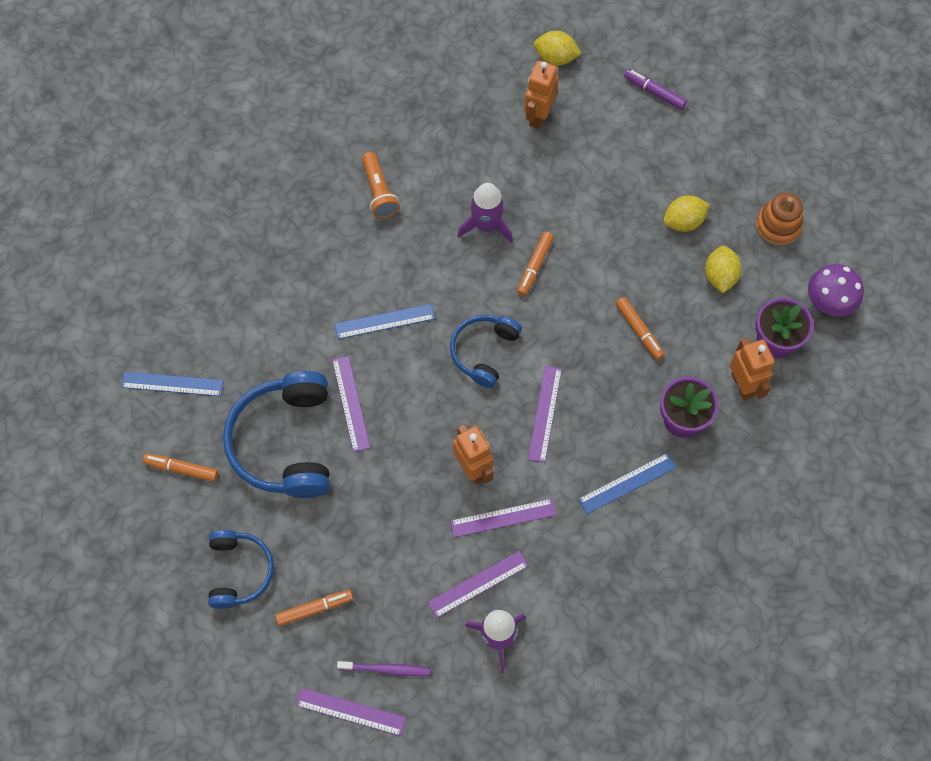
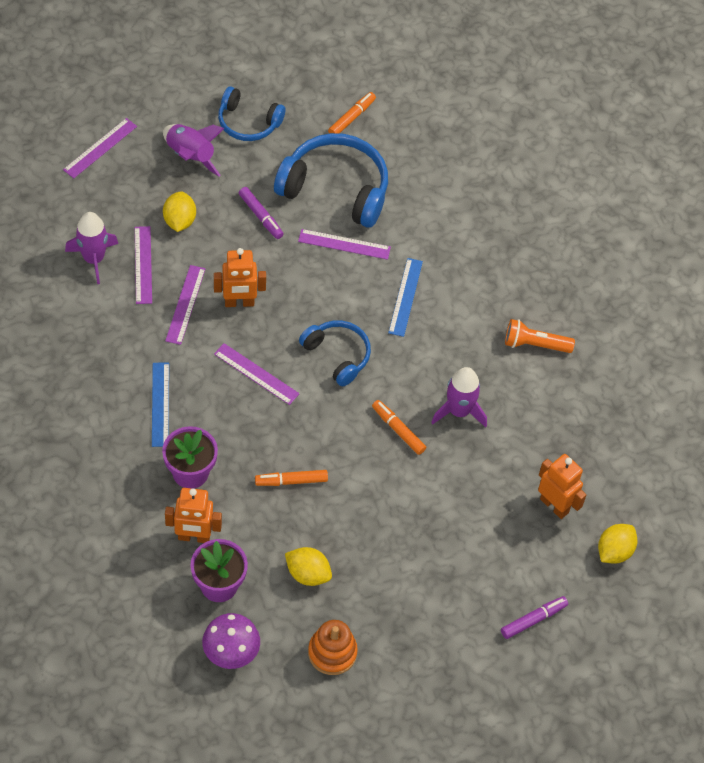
camera: 110 degrees right, 10 degrees down
(172, 383) = (428, 137): blue ruler -> none
(315, 609) = (190, 156): orange marker -> purple rocket
(357, 498) = (261, 216): none -> purple marker
(386, 669) = (116, 181): purple toothbrush -> none
(683, 221) = (379, 572): yellow lemon -> yellow lemon (179, 221)

